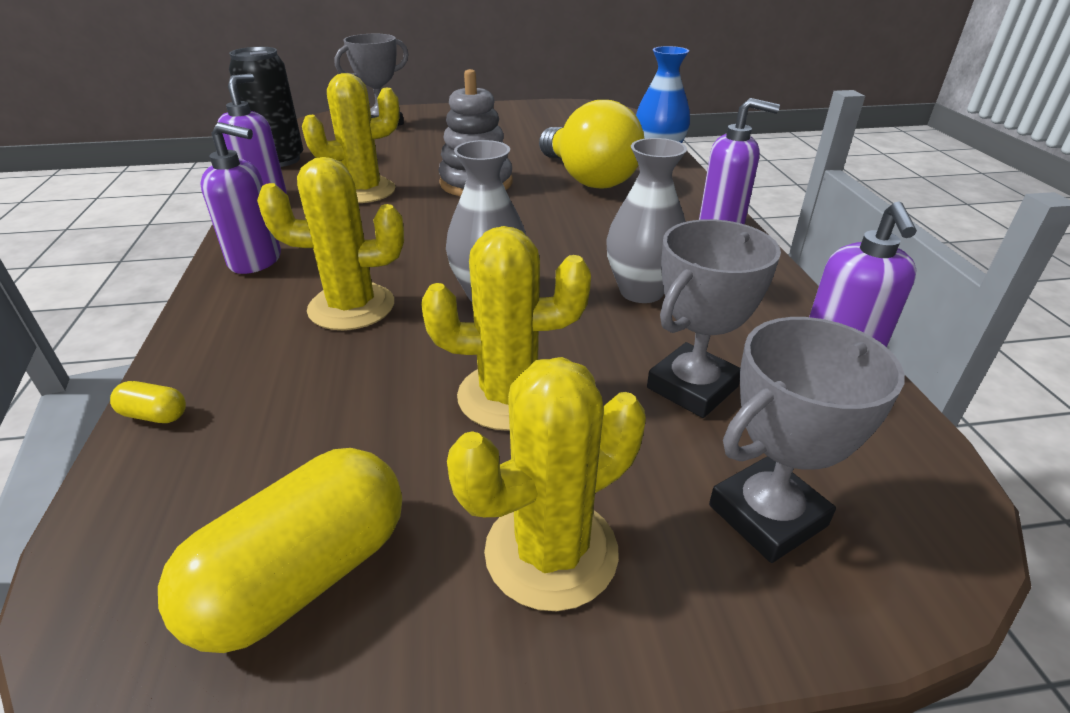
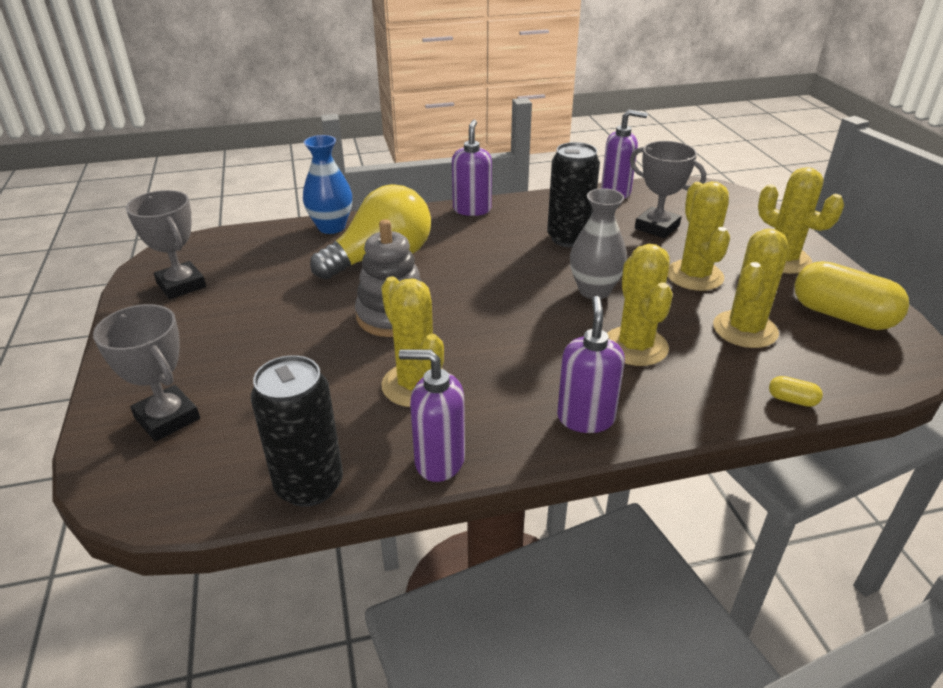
camera: 95 degrees left, 0 degrees up
(154, 415) = (792, 400): yellow capsule -> yellow capsule turned 75 degrees counterclockwise
(333, 414) = (745, 329): none -> yellow cactus
(641, 291) = (569, 238): grey vase -> black can
(767, 515) = (729, 217): grey trophy -> grey trophy (181, 285)

